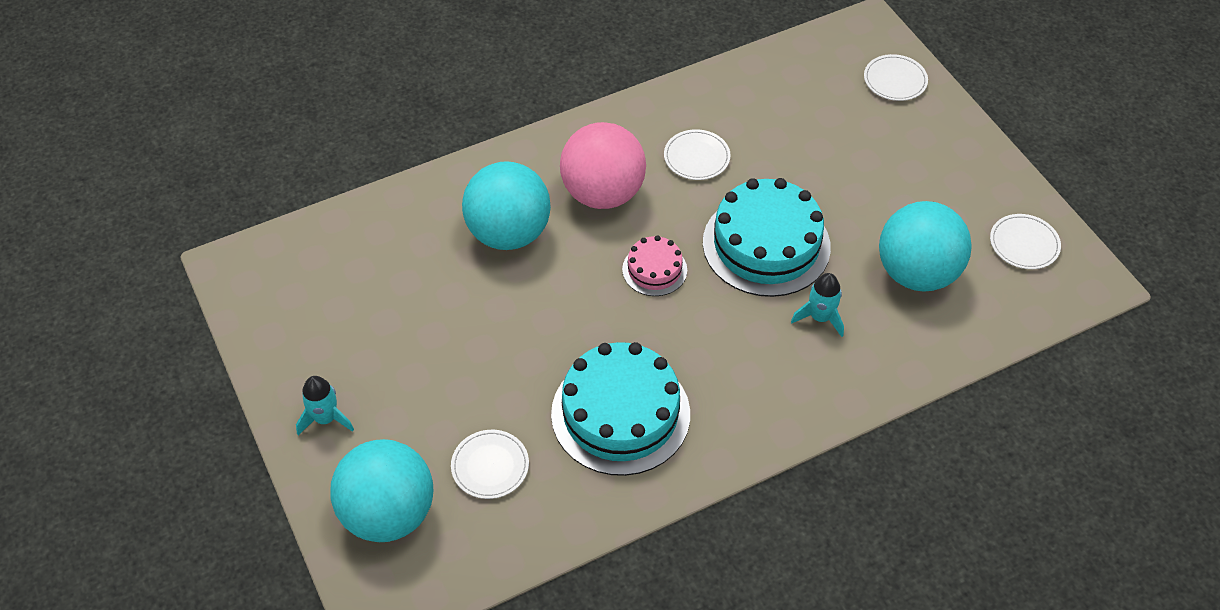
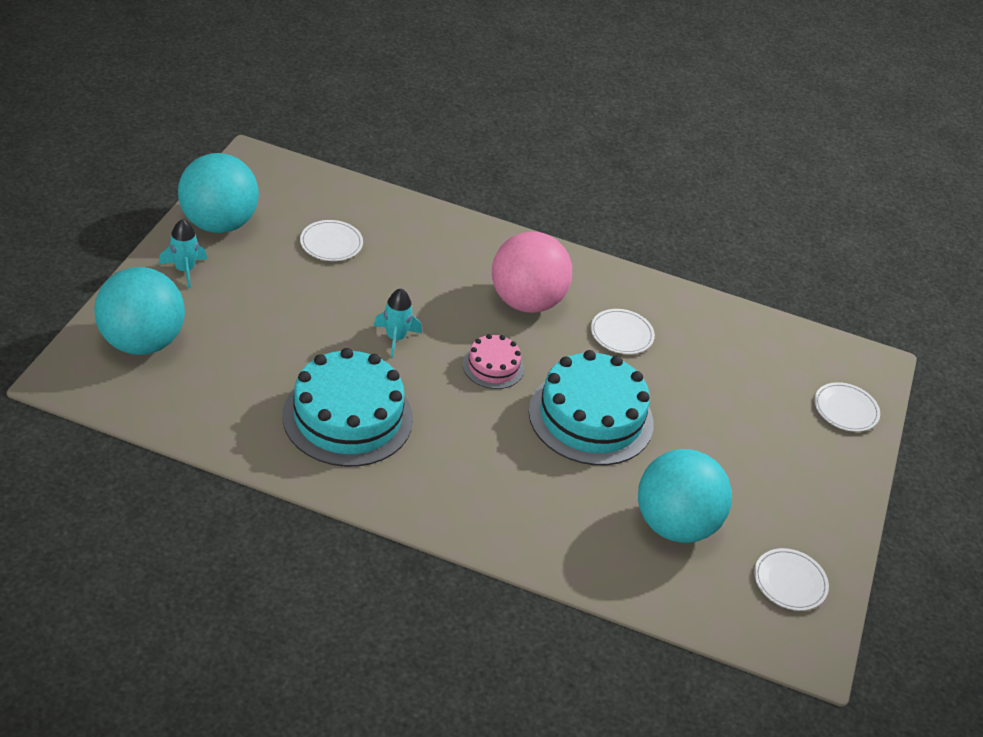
camera: 40 degrees right, 10 degrees down
(490, 466) = (231, 371): white plate -> white plate (331, 243)
(509, 233) = (433, 273): turquoise ball -> turquoise ball (219, 223)
(820, 317) = (561, 486): turquoise rocket -> turquoise rocket (395, 338)

